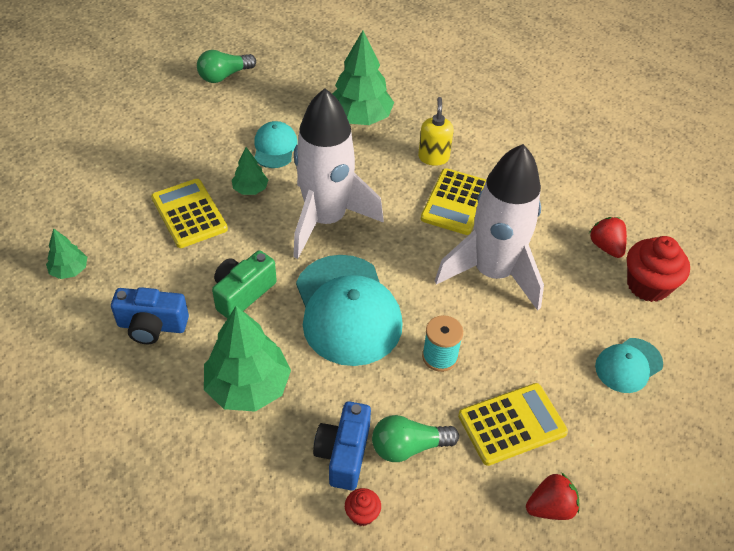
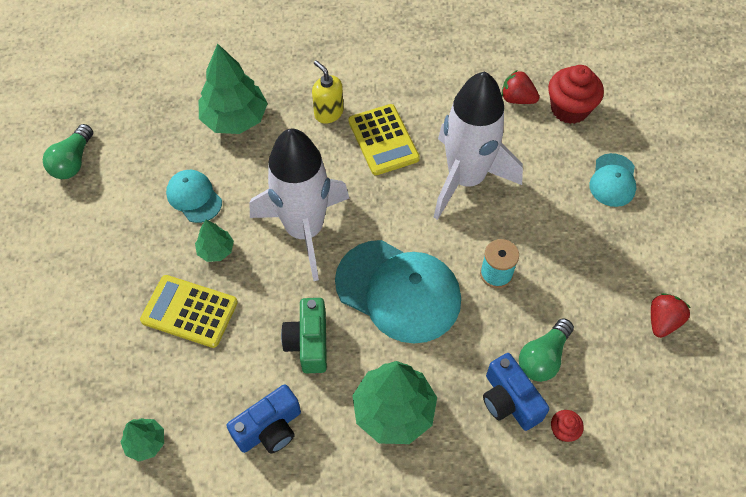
camera: 40 degrees left, 10 degrees up
(512, 424) = (587, 284): yellow calculator -> none

